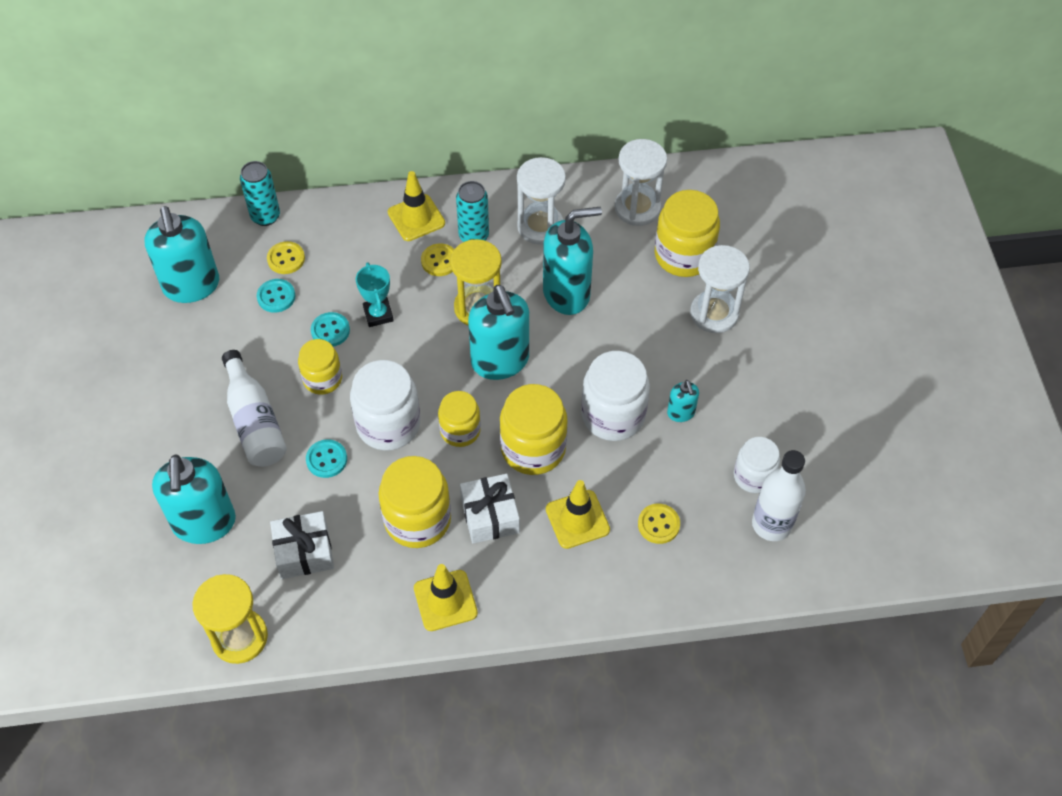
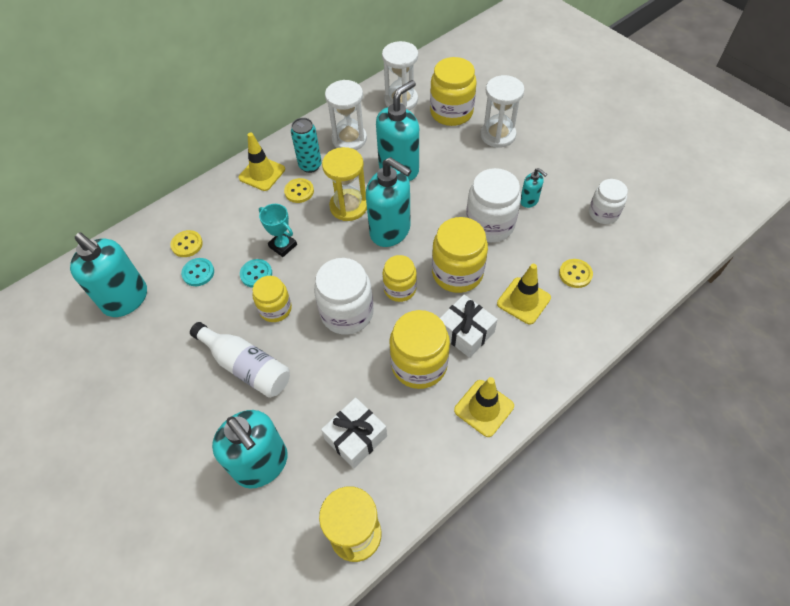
camera: 30 degrees left, 0 degrees up
(265, 216) = (150, 225): turquoise can -> none
(326, 459) = (321, 362): turquoise button -> none
(771, 524) = (639, 235): white bottle -> none

